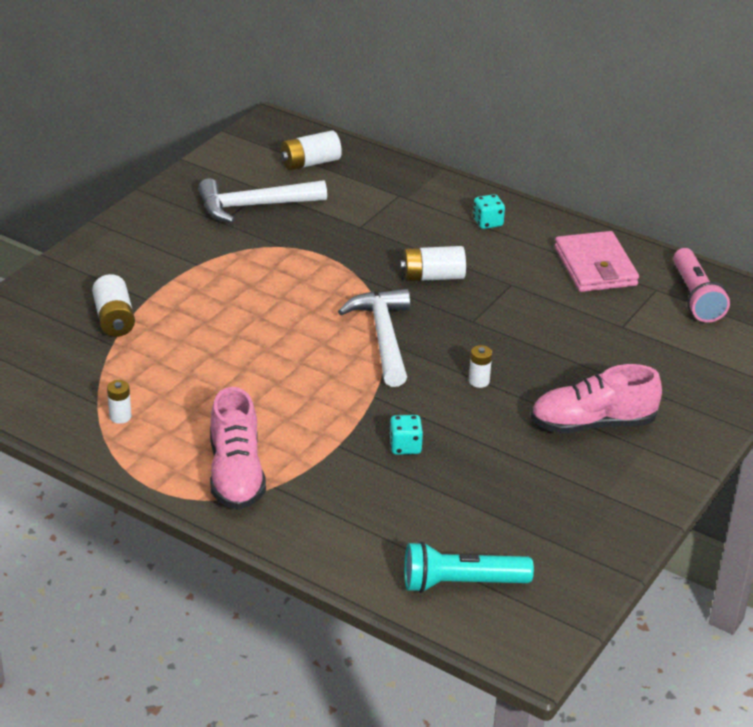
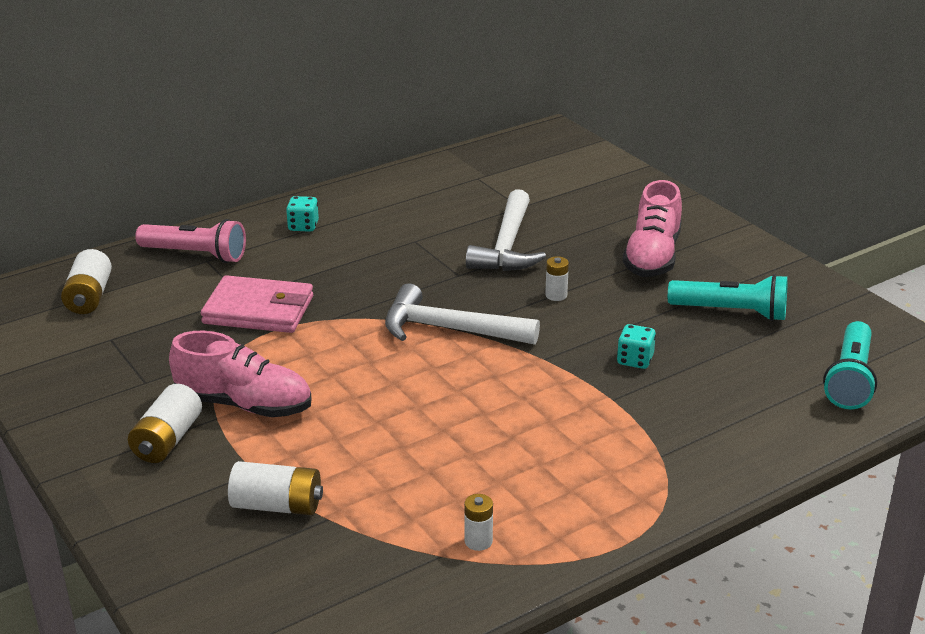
camera: 65 degrees left, 5 degrees down
(236, 474) = (628, 476): pink shoe -> pink shoe (244, 404)
(254, 206) = (136, 353): white hammer -> white hammer (507, 246)
(432, 277) = (368, 277): white battery -> white battery (167, 440)
(527, 490) = (731, 312): none -> turquoise flashlight
(595, 266) = (421, 194): pink wallet -> pink wallet (258, 310)
(695, 297) = (502, 165): pink flashlight -> pink flashlight (195, 254)

